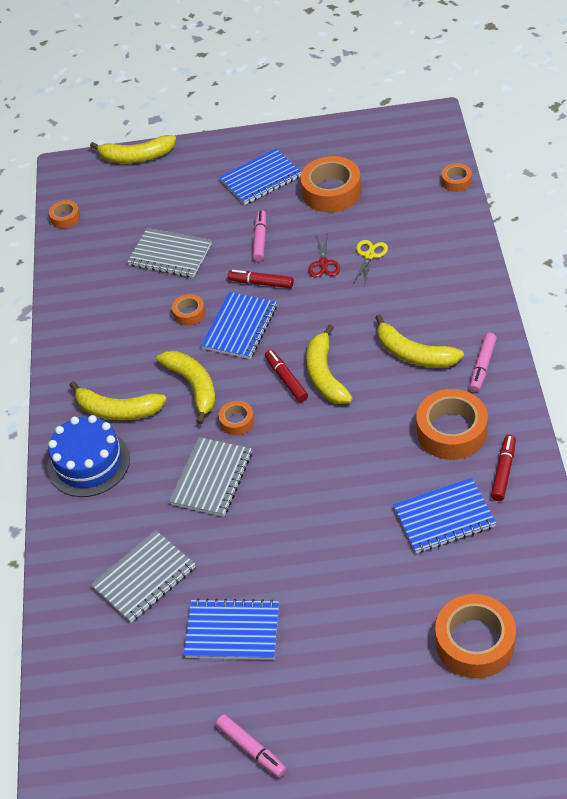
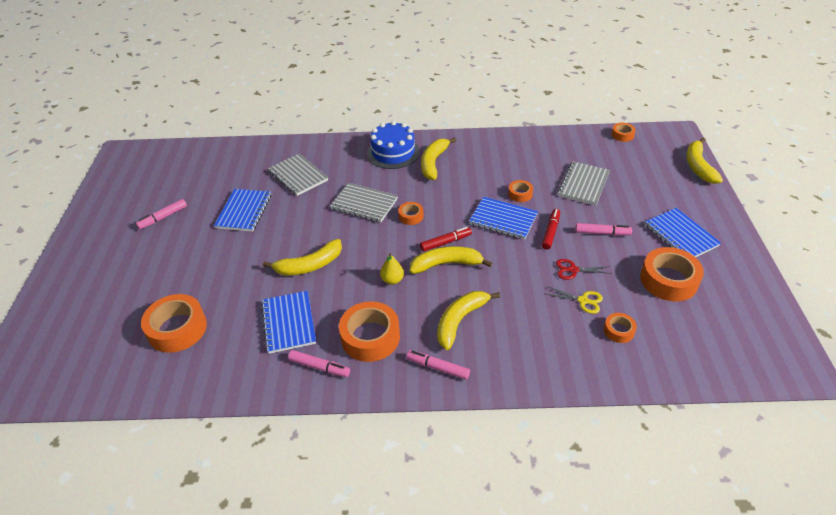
camera: 90 degrees right, 5 degrees down
(193, 386) = (448, 196): yellow banana -> yellow banana (310, 265)
(358, 424) = (392, 280): none -> yellow pear
(456, 181) = (696, 378): orange tape -> orange tape (619, 331)
(503, 471) = (319, 367): red marker -> pink marker

